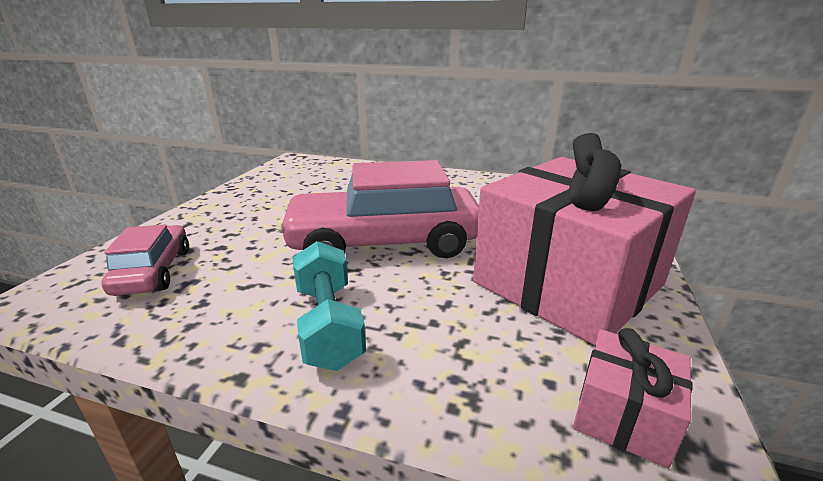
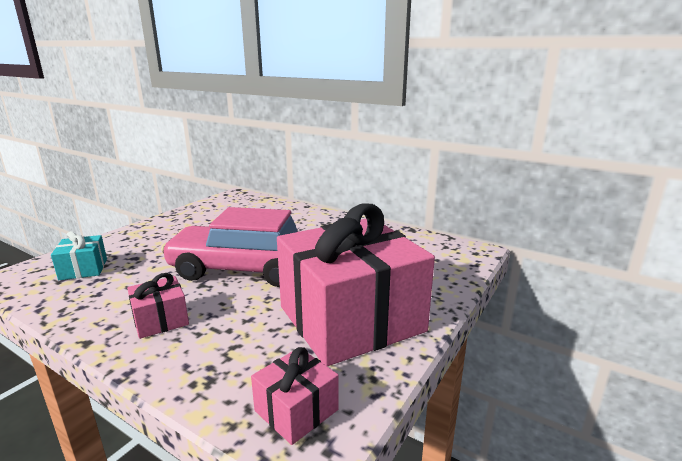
camera: 15 degrees right, 5 degrees down
(153, 271) = (83, 269): pink car -> turquoise gift
(328, 324) = (160, 320): turquoise dumbbell -> pink gift

